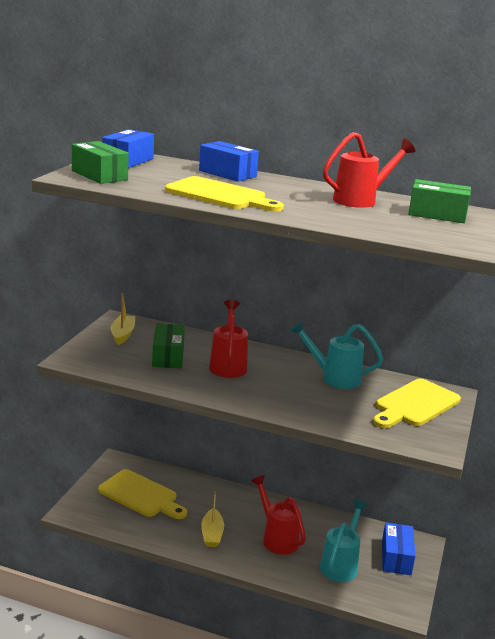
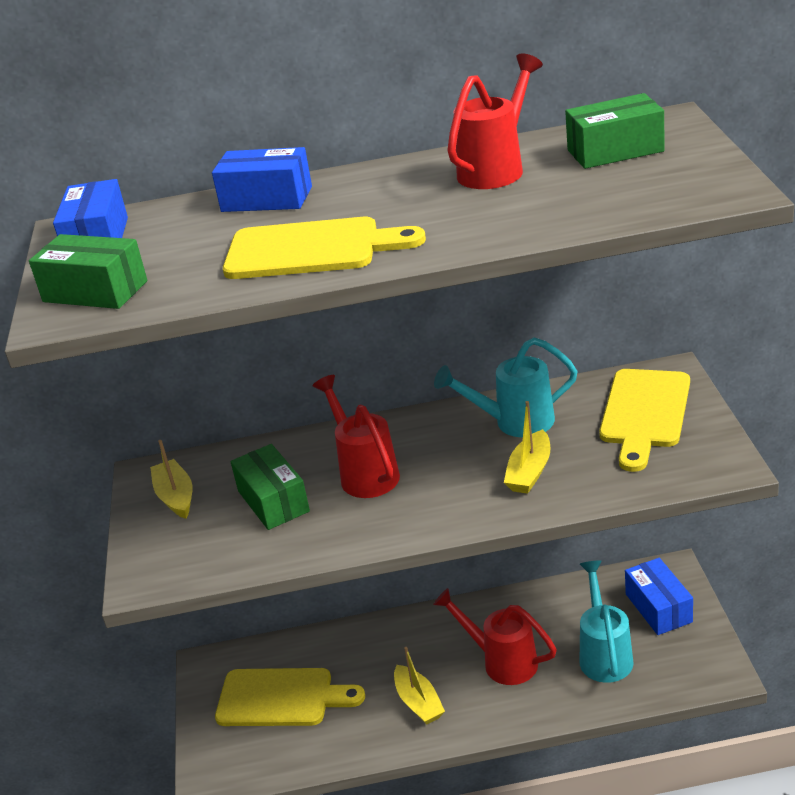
camera: 20 degrees left, 10 degrees up
(318, 402) = (529, 472): none -> yellow boat

